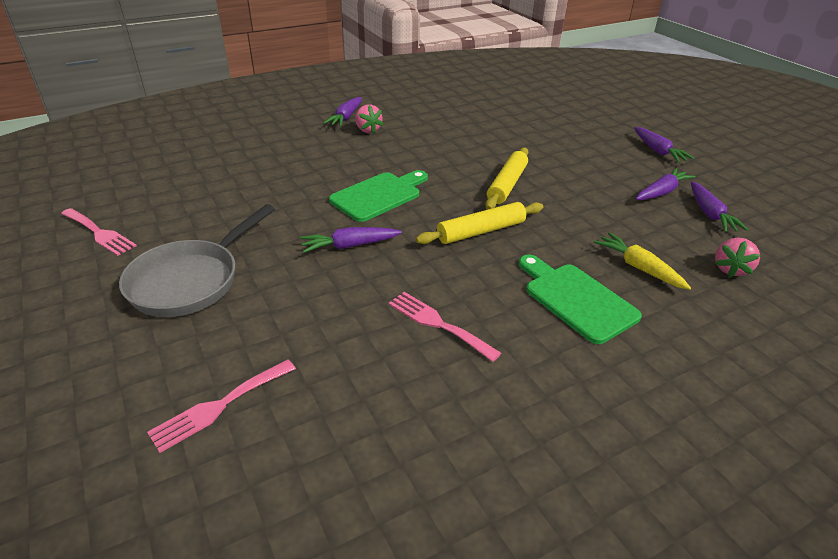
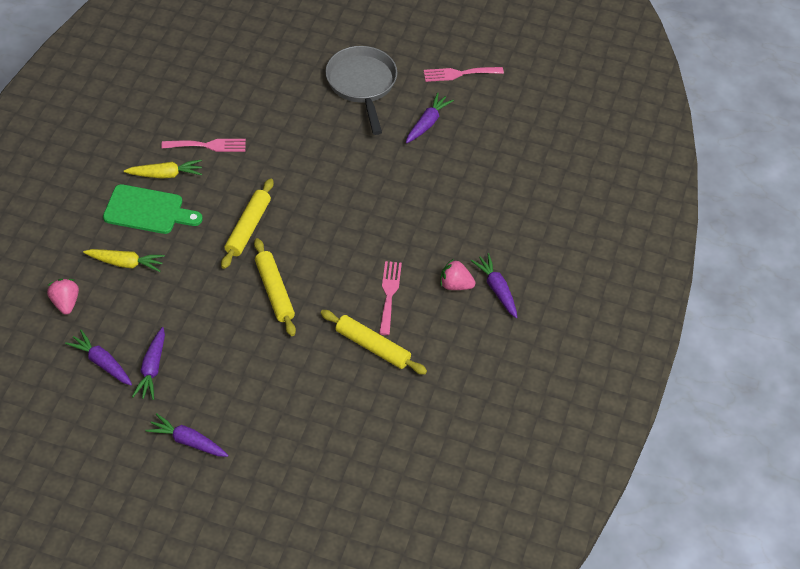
camera: 135 degrees right, 15 degrees up
(219, 406) = (259, 50): pink fork -> pink fork (389, 294)
(350, 246) = (312, 161): purple carrot -> purple carrot (427, 123)
(379, 195) = (349, 214): green cutting board -> none
(469, 132) = (372, 347): none -> yellow rolling pin
(522, 323) = (165, 174): none -> yellow carrot

